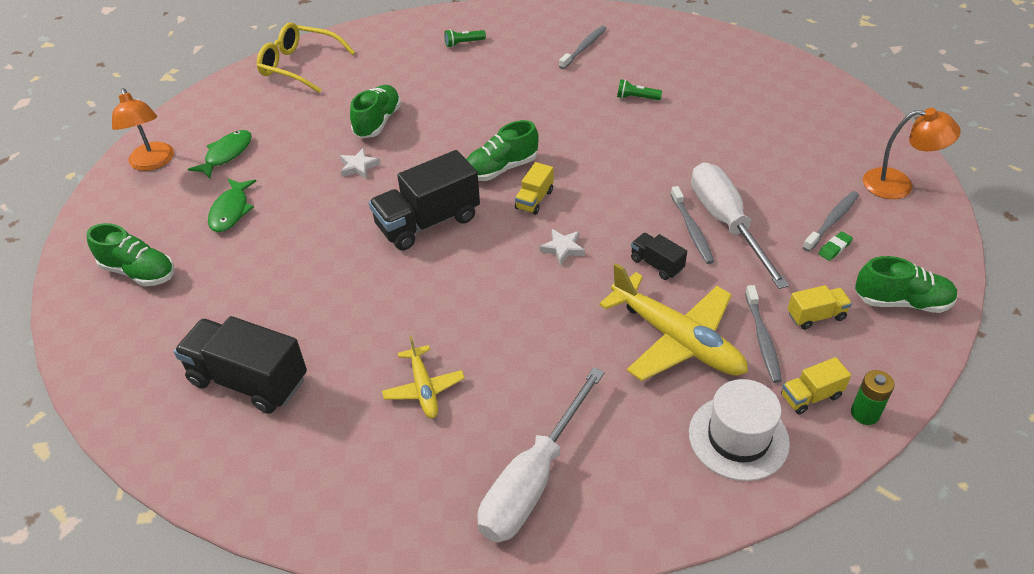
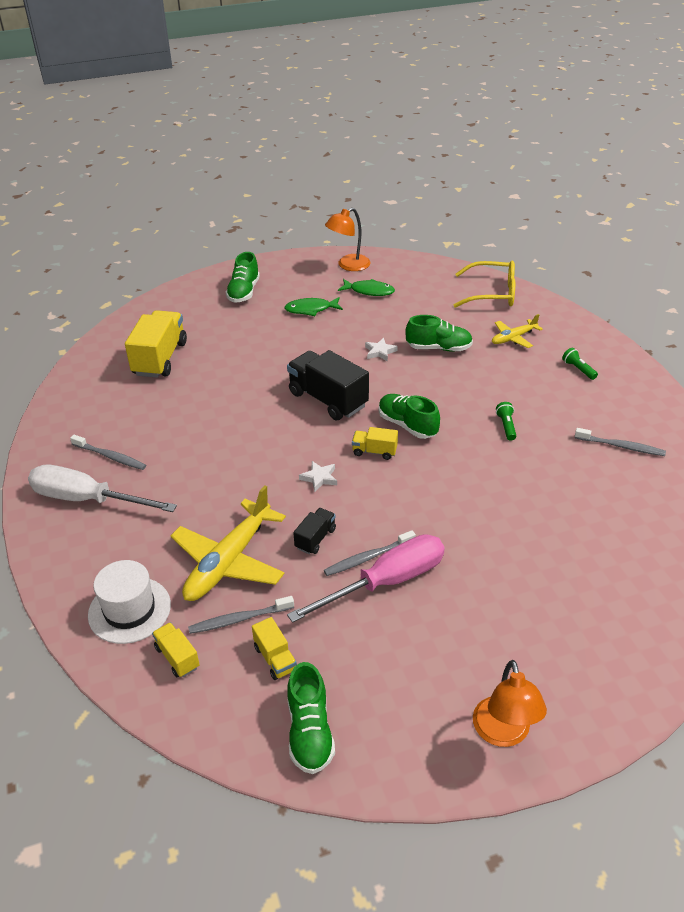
camera: 75 degrees right, 5 degrees down
(248, 380) = (160, 358): black truck -> yellow truck
(299, 66) = (492, 293): yellow glasses -> yellow glasses turned 90 degrees clockwise
(424, 388) = (162, 433): yellow plane -> yellow plane (513, 338)
(636, 98) = (555, 495): green flashlight -> green flashlight (506, 426)
(726, 223) = (386, 582): white screwdriver -> pink screwdriver
(831, 221) = (416, 668): grey toothbrush -> grey toothbrush (110, 456)
(834, 248) = (375, 672): green eraser -> none
(865, 413) = (161, 698): green battery -> none

